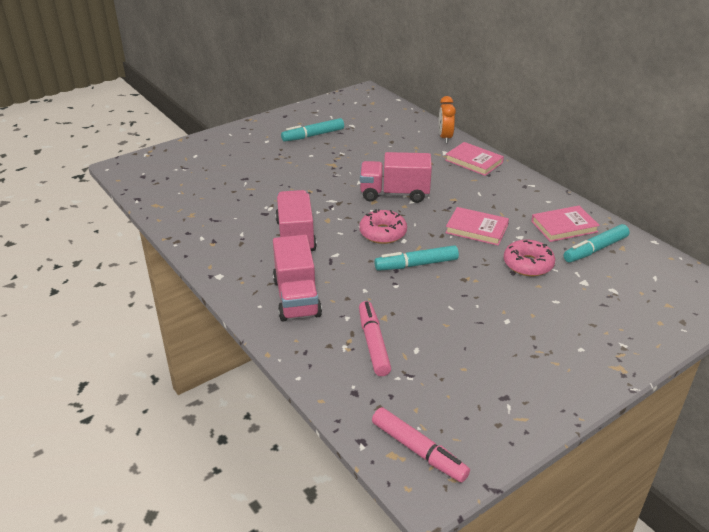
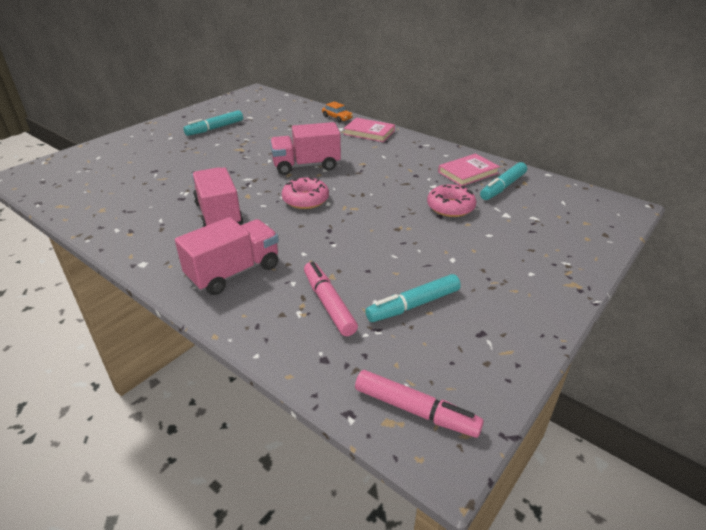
camera: 15 degrees left, 0 degrees up
(296, 298) = (234, 272): pink truck -> pink truck turned 105 degrees counterclockwise
(416, 264) = (347, 222): turquoise marker -> turquoise marker (413, 305)
(445, 137) = (337, 117): orange clock -> orange car
(476, 229) = (392, 184): pink book -> none

